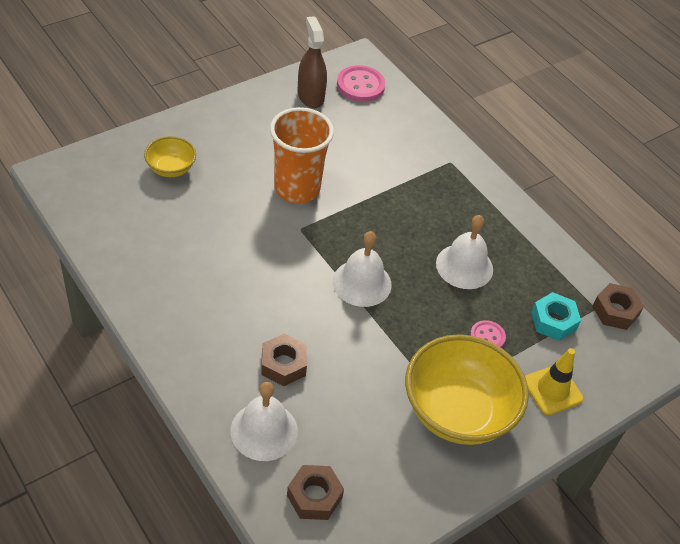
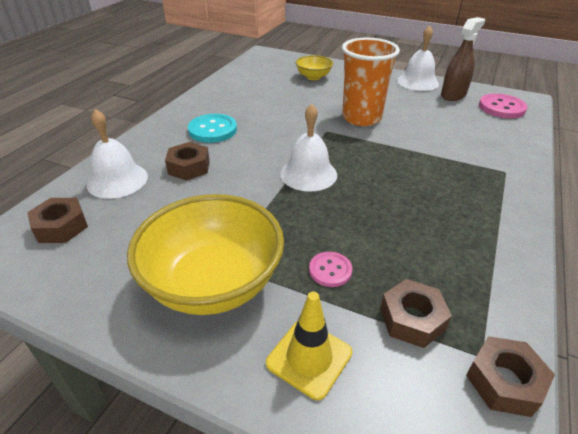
camera: 65 degrees right, 10 degrees down
(222, 315) = (212, 130): none -> turquoise button
(464, 266) = (399, 222): white bell -> white bell (417, 82)
(553, 321) = (412, 319): turquoise nut -> brown nut

